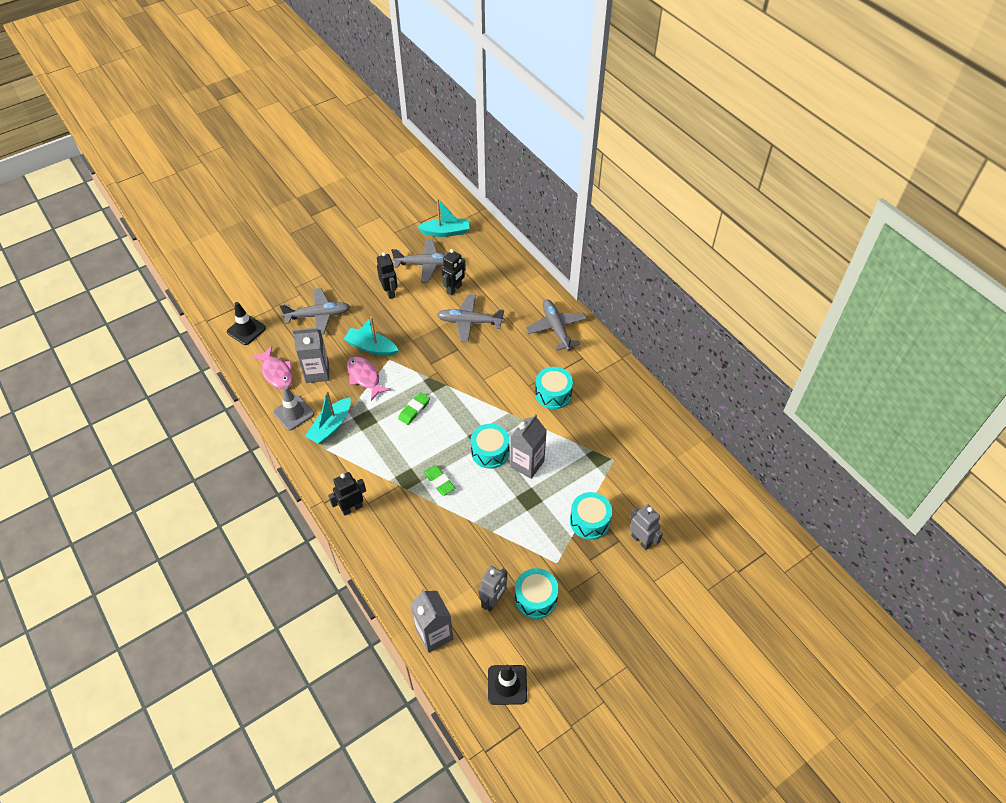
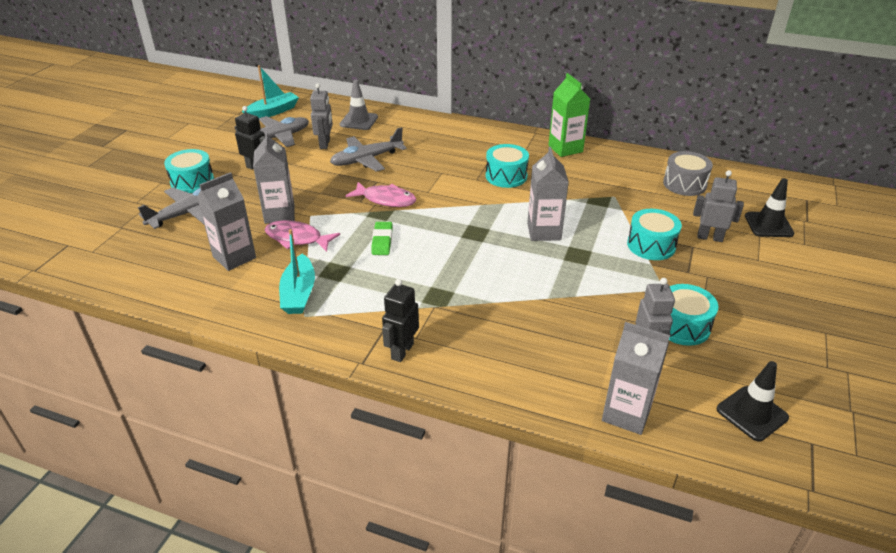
camera: 35 degrees left, 15 degrees down
(246, 330) = (102, 257): black traffic cone -> black traffic cone (768, 225)
(276, 373) = (180, 277): pink fish -> pink fish (386, 199)
(293, 413) = (238, 302): grey traffic cone -> grey traffic cone (359, 121)
(371, 347) = (279, 214): turquoise boat -> grey carton
(439, 482) = (474, 283): green eraser -> none
(454, 289) = (325, 144): black robot -> grey robot
(490, 452) = (498, 239): turquoise drum -> turquoise drum (192, 181)
(556, 328) = (454, 135): grey plane -> none
(628, 389) = (565, 148): none -> green carton
(682, 479) = (684, 184): none -> grey drum

